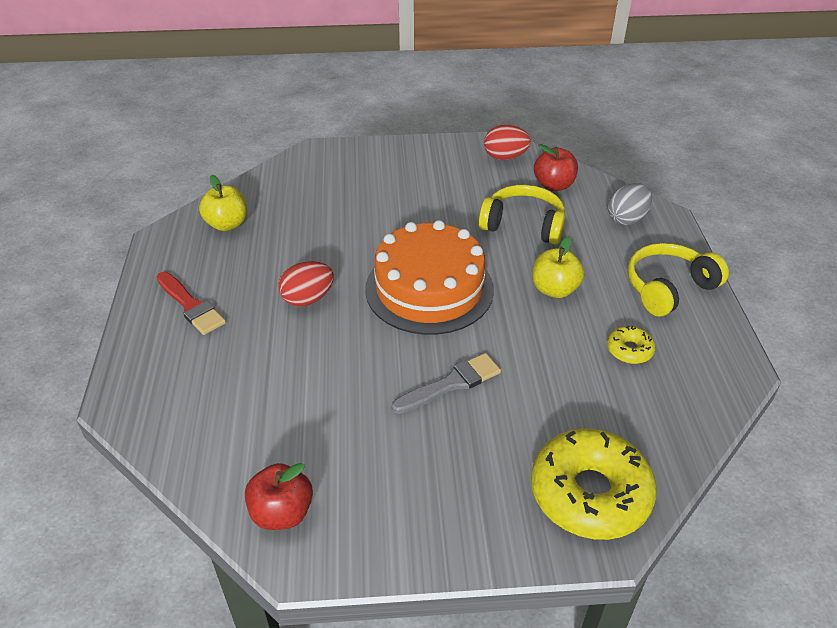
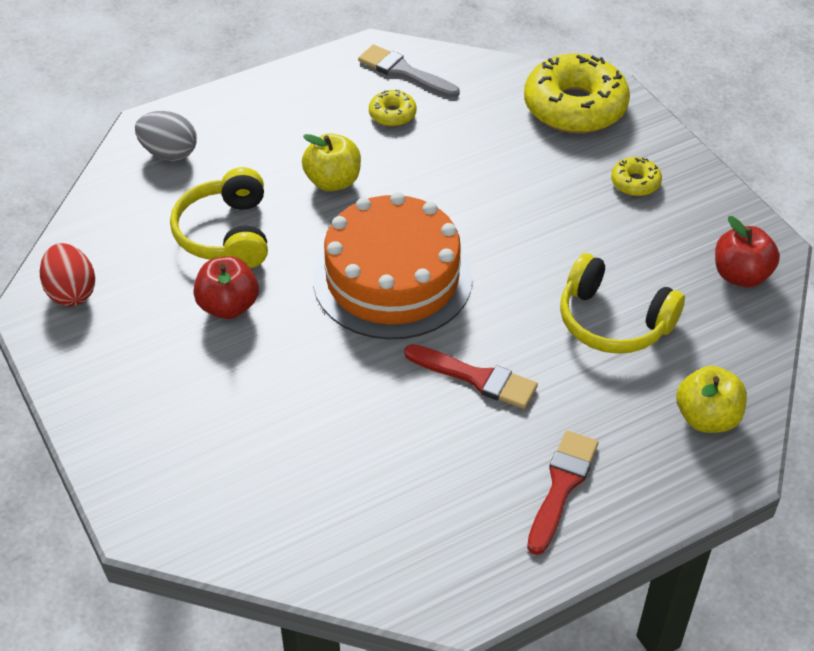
camera: 115 degrees left, 5 degrees up
(227, 224) = (387, 539): yellow apple -> yellow apple (706, 418)
(308, 299) = (476, 378): red egg -> red brush
(450, 490) = (635, 183): none -> yellow donut
(451, 384) = (519, 218): grey brush -> grey brush (404, 72)
(553, 185) = (123, 228): red apple -> red apple (228, 306)
(668, 288) = (282, 104): yellow headphones -> yellow headphones (613, 321)

